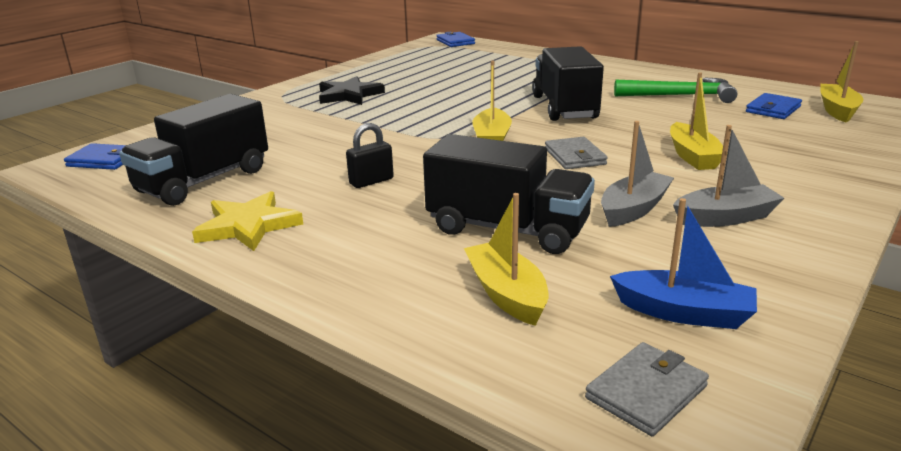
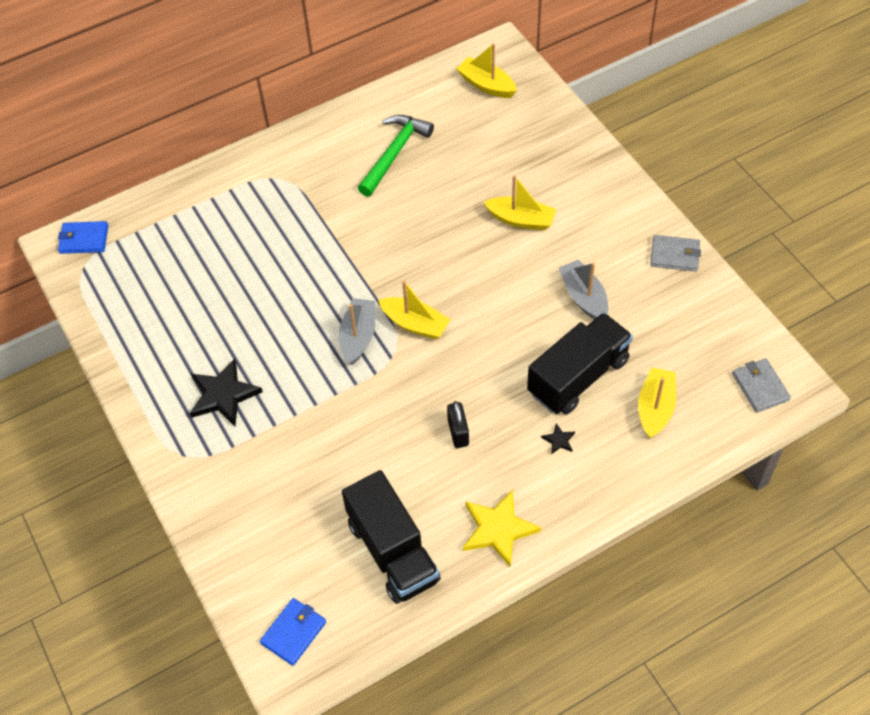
camera: 65 degrees left, 30 degrees up
(399, 236) = (559, 440): none -> black star
(506, 294) = (655, 408): yellow boat -> yellow boat turned 105 degrees clockwise
(564, 107) = (372, 244): black truck -> none
(575, 156) = (482, 287): grey wallet -> grey wallet (675, 255)
(683, 313) = (706, 337): blue boat -> none
(725, 218) = (617, 258): grey boat -> grey boat (358, 336)
(773, 109) = (461, 118): blue wallet -> none

